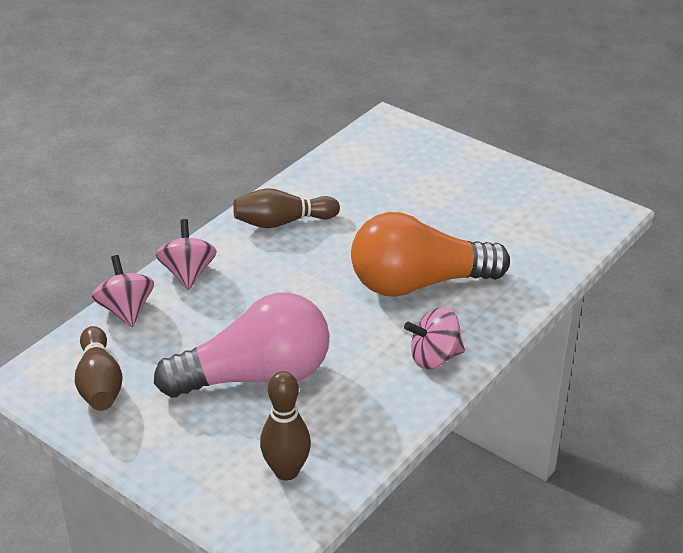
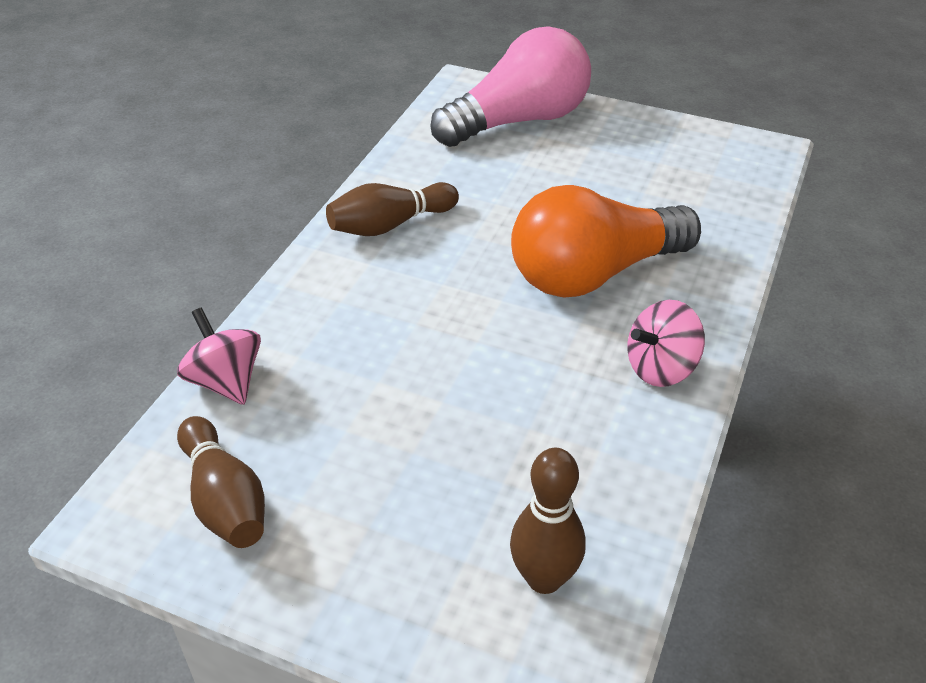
camera: 15 degrees left, 5 degrees up
(188, 273) = (293, 314): pink spinning top -> none
(256, 376) = (442, 442): pink light bulb -> pink light bulb (519, 121)

